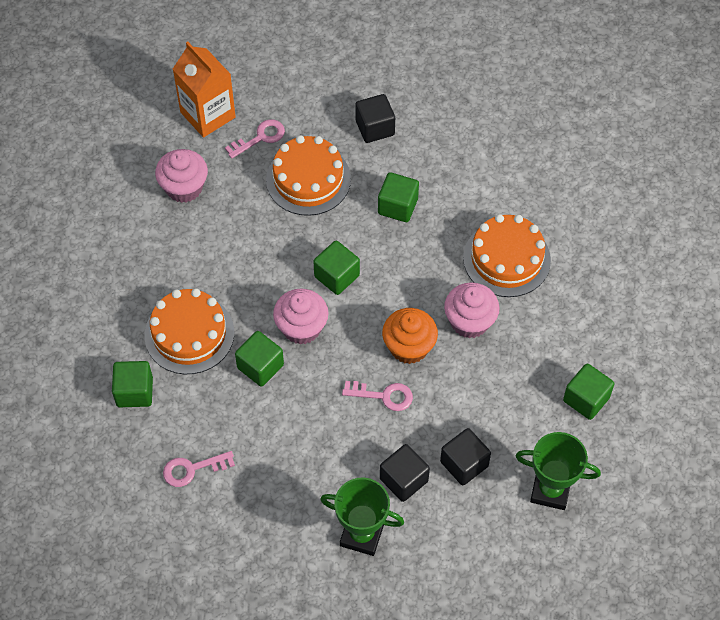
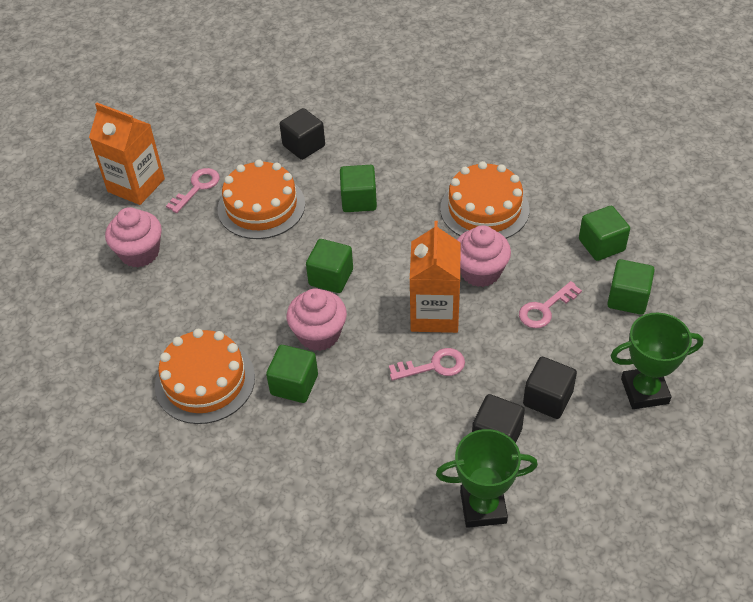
camera: 20 degrees left, 10 degrees down
(134, 392) = (170, 458): green cube -> green cube (601, 245)
(192, 469) = (269, 512): pink key -> pink key (545, 309)
(409, 347) = (434, 314): orange cupcake -> orange carton

